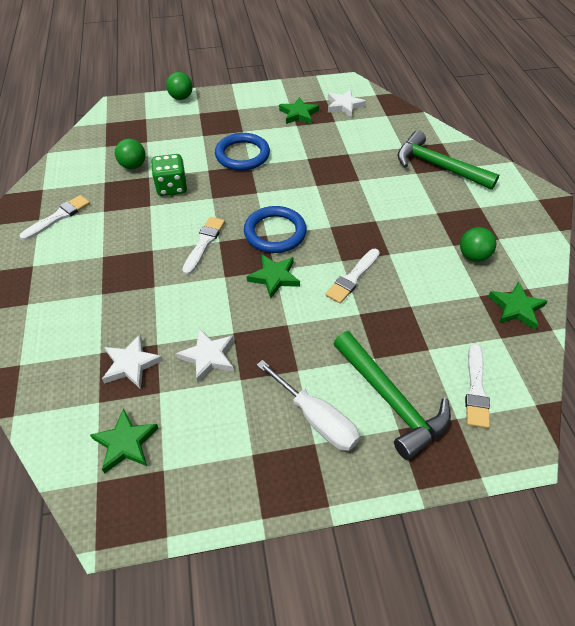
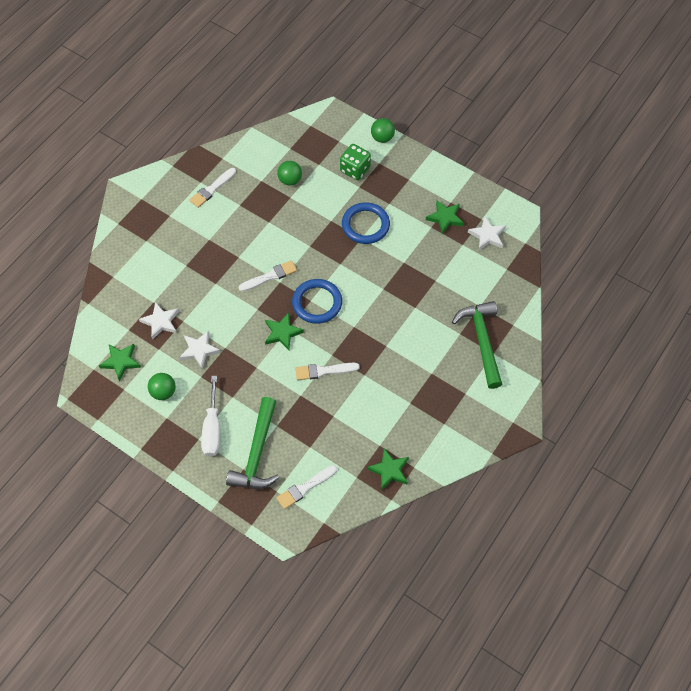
camera: 45 degrees right, 10 degrees up
(58, 217) = (212, 189): white brush -> white brush turned 135 degrees clockwise
(172, 187) = (295, 217): green dice -> green dice (355, 169)
(473, 256) = (411, 420): green ball -> green ball (163, 392)

